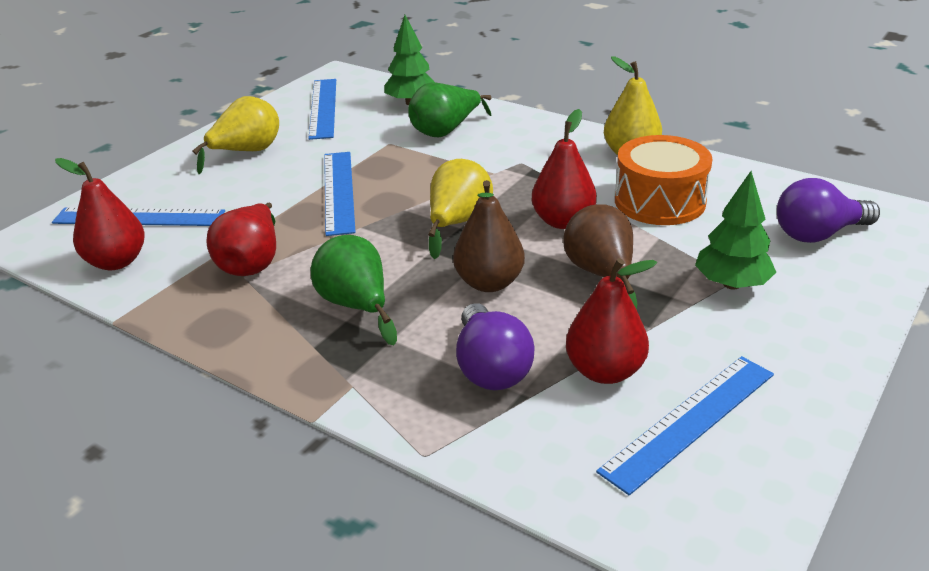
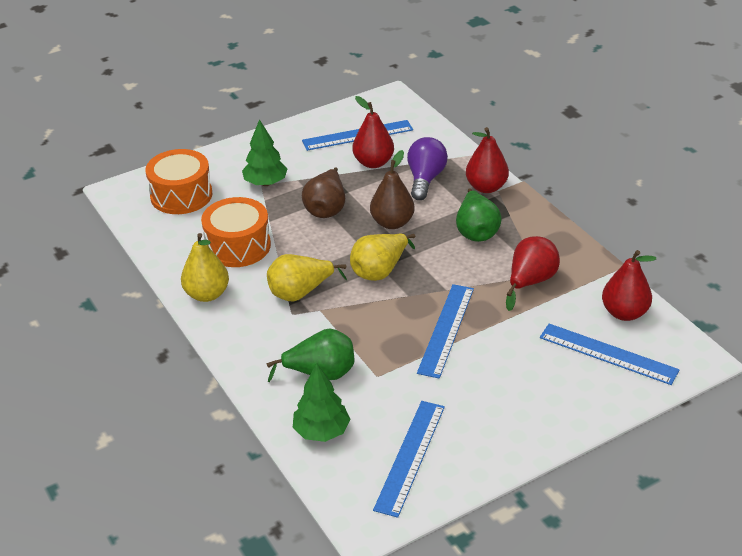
camera: 155 degrees left, 5 degrees up
(247, 152) = (505, 408): yellow pear -> yellow pear (300, 293)
(563, 221) = (313, 250): red pear -> red pear (486, 187)
(818, 234) = (181, 195): purple light bulb -> orange drum

